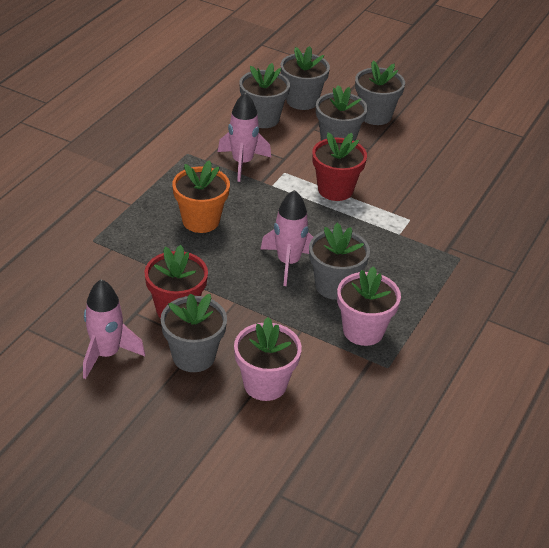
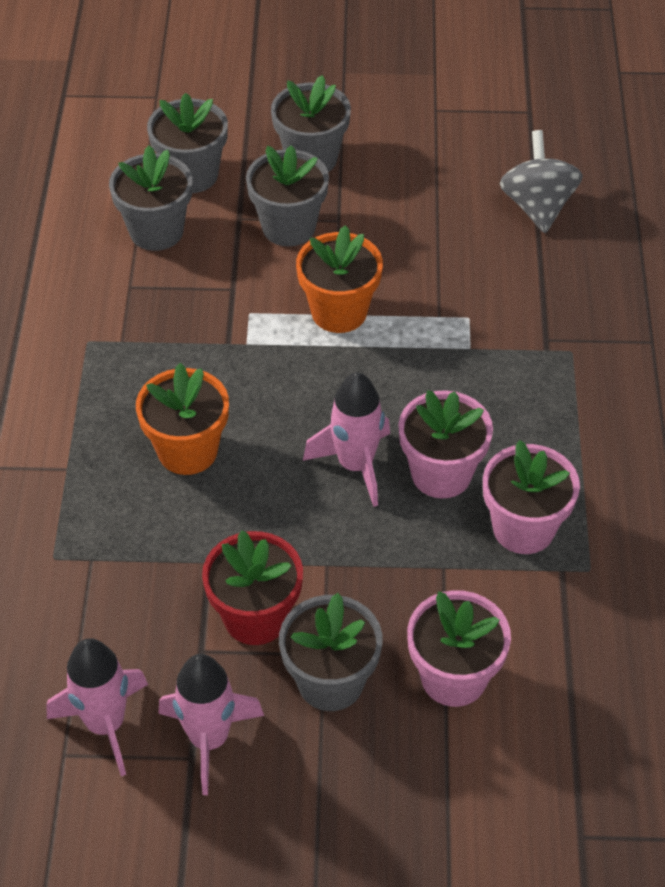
camera: 25 degrees left, 10 degrees up
(242, 163) = (179, 323): pink rocket -> pink rocket (105, 724)
(335, 189) = (339, 312): red flower pot -> orange flower pot
(335, 286) = (441, 474): grey flower pot -> pink flower pot
(493, 182) = (537, 206): none -> grey spinning top

